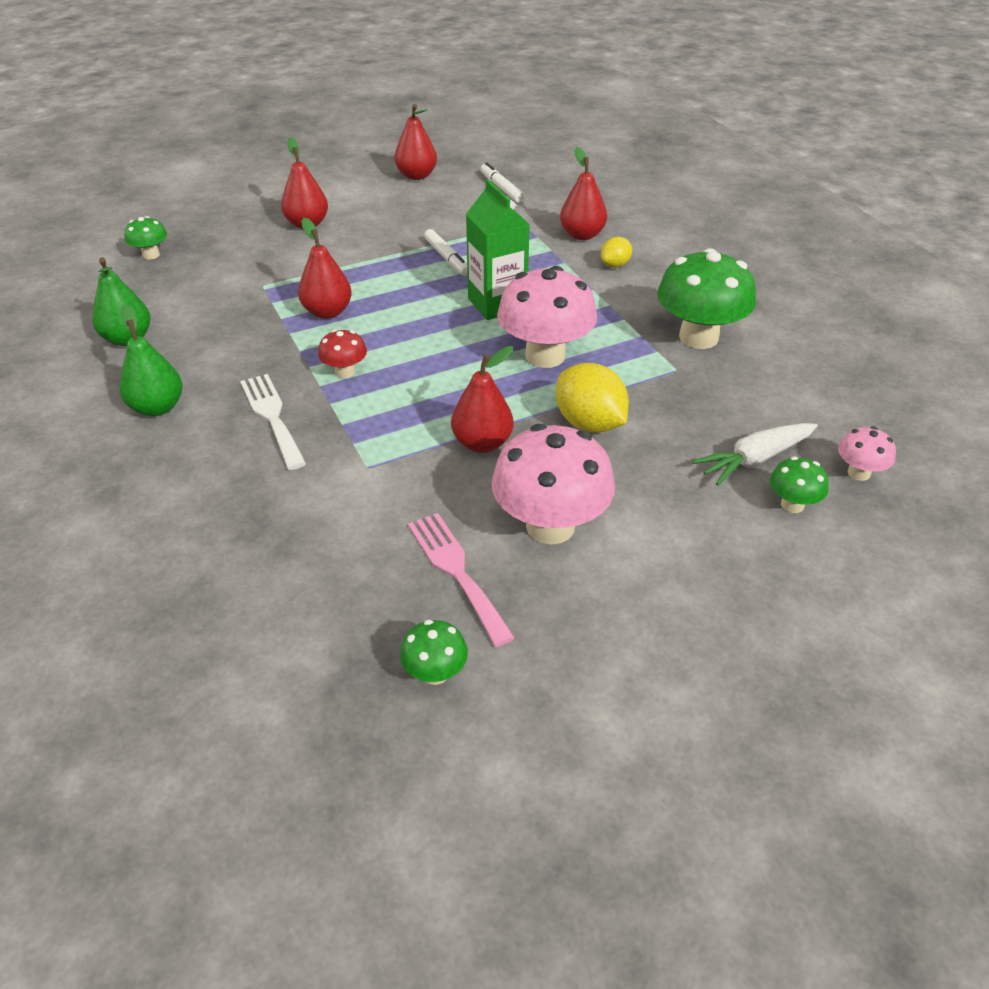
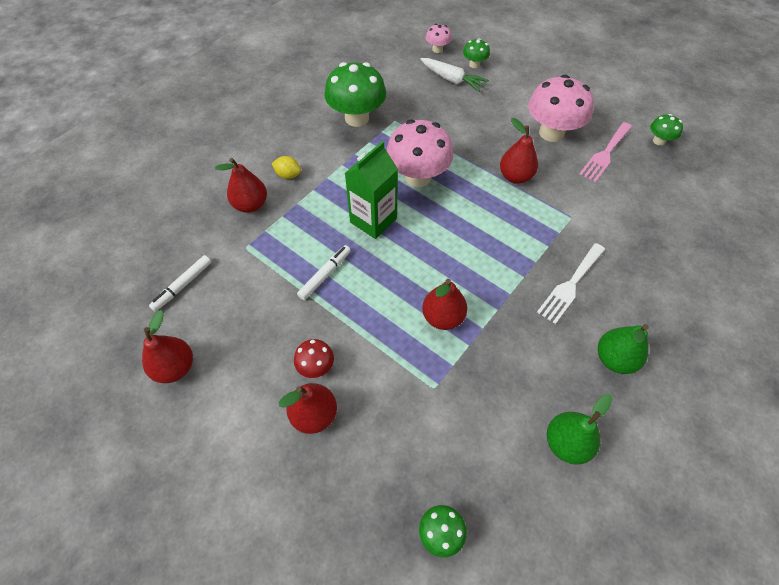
camera: 115 degrees left, 15 degrees up
(345, 372) = (501, 269): red mushroom -> red mushroom (316, 367)
(589, 423) = (467, 140): yellow lemon -> none

